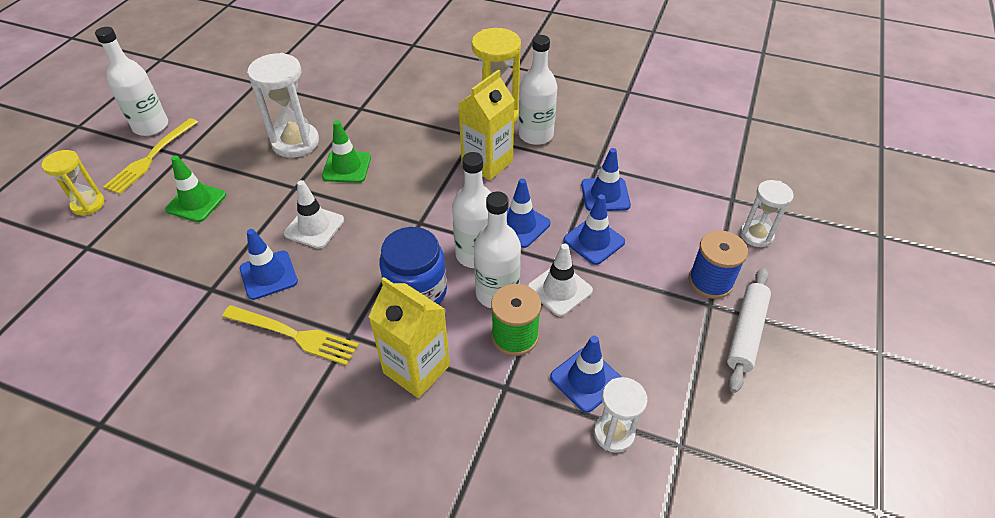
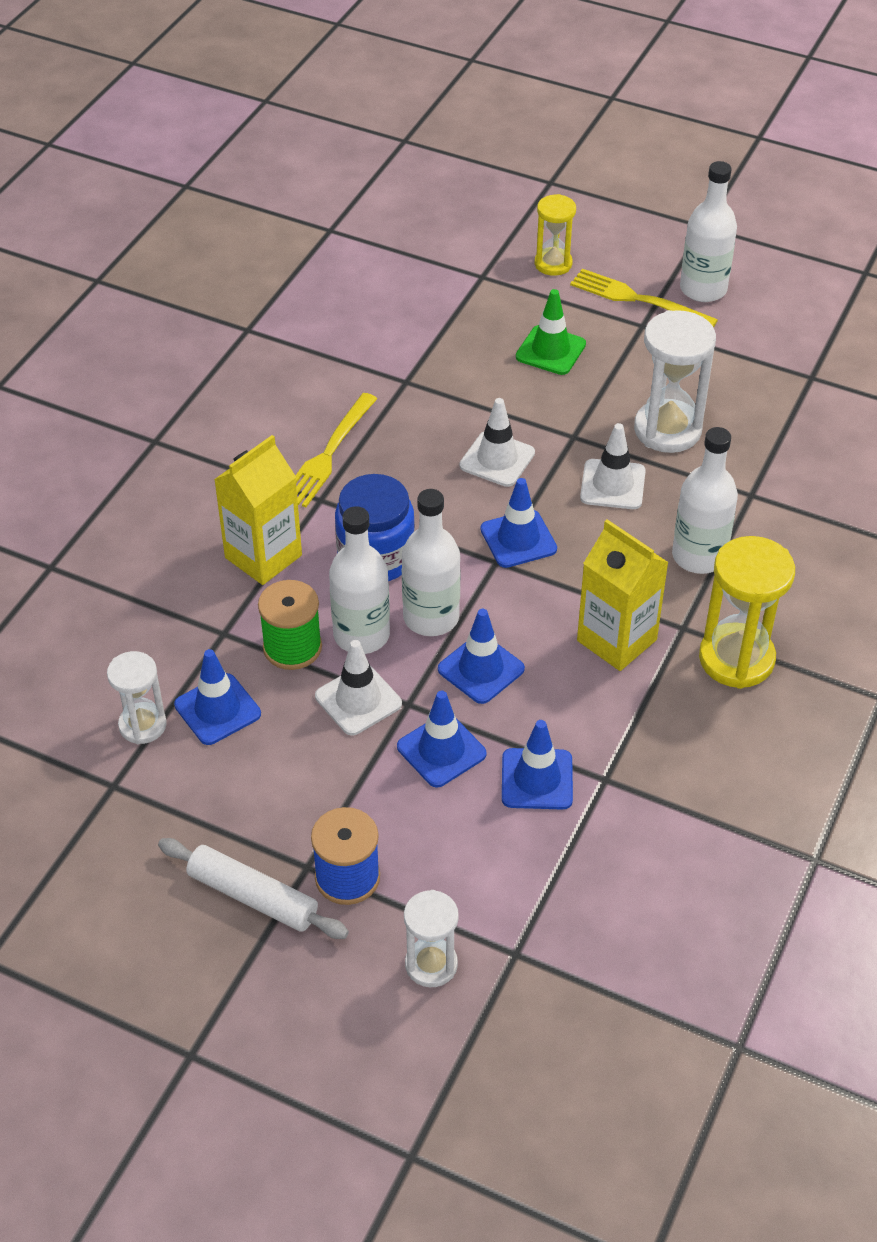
camera: 95 degrees right, 0 degrees up
(268, 275) = (420, 425): blue traffic cone -> blue traffic cone (518, 539)
(347, 167) = (612, 485): green traffic cone -> white traffic cone
(536, 135) = (684, 707): white bottle -> white bottle (699, 556)

